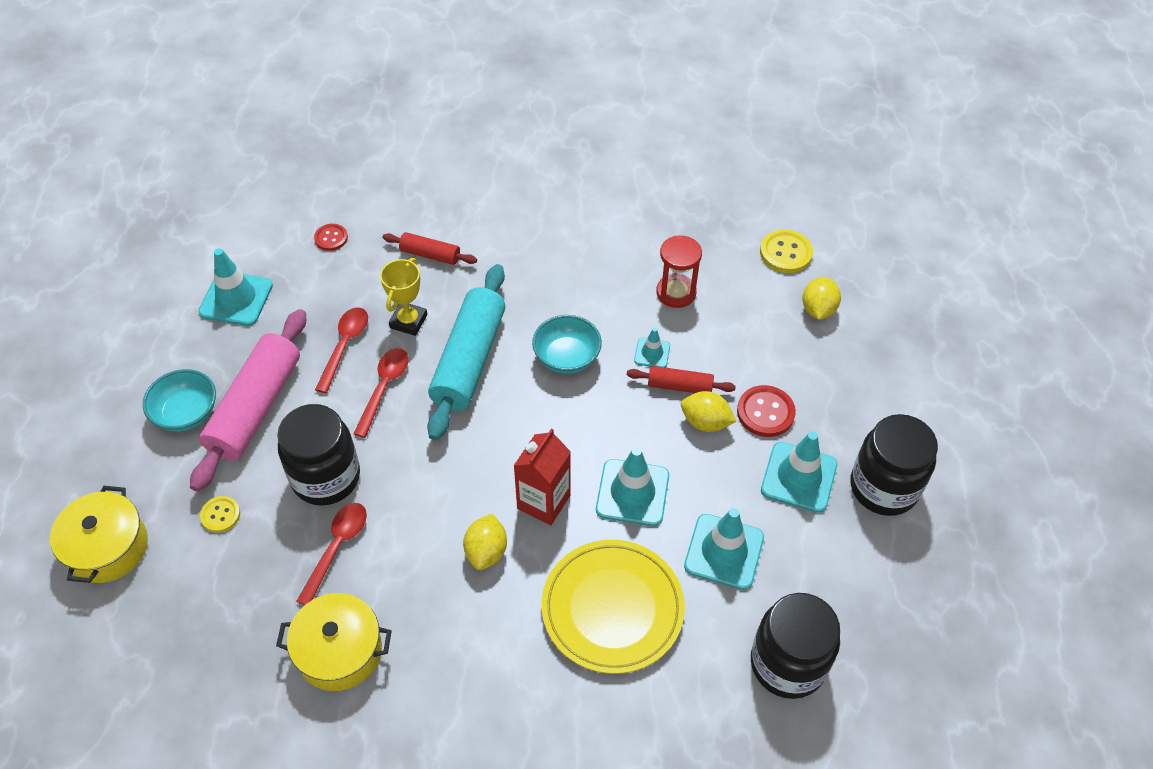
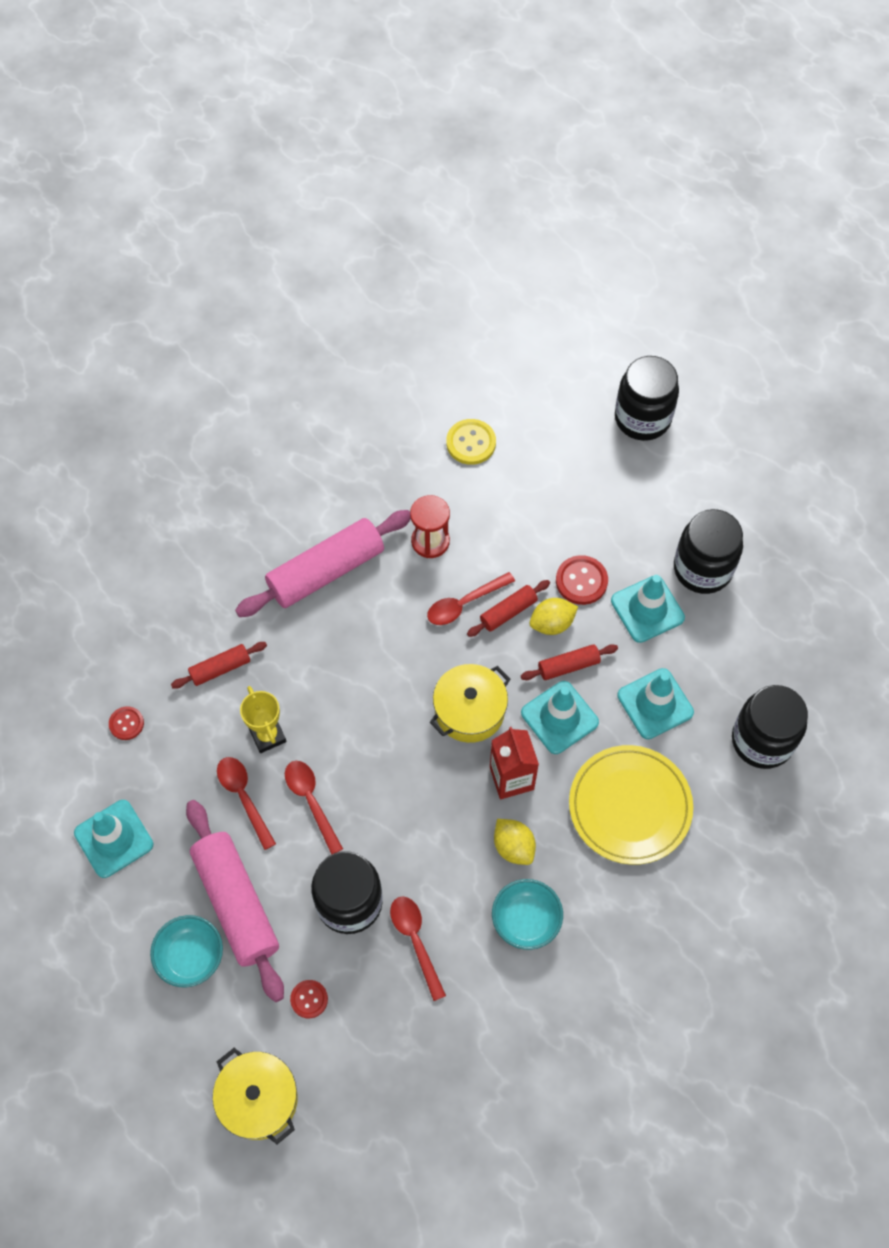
camera: 45 degrees left, 10 degrees up
(220, 515) = (309, 999): yellow button -> red button
(339, 651) = (498, 1002): yellow pot -> yellow pot (469, 710)
(469, 360) = (346, 724): turquoise rolling pin -> none
(567, 357) = (411, 660): turquoise bowl -> turquoise bowl (526, 920)
(576, 252) = (326, 571): none -> pink rolling pin
(652, 353) = (464, 604): turquoise traffic cone -> red spoon
(683, 462) = (568, 666): none -> red rolling pin
(818, 309) = (536, 471): yellow lemon -> none
(954, 340) = (642, 418): none -> black jar

